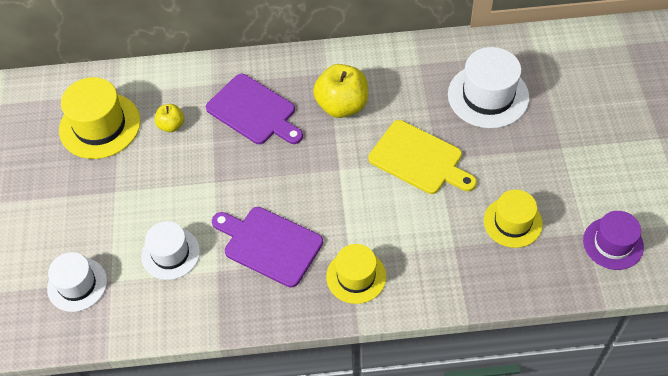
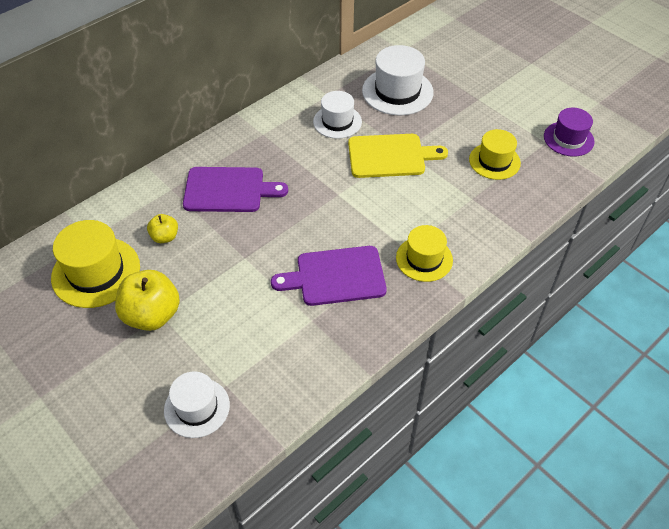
camera: 40 degrees left, 5 degrees down
(170, 253) = (259, 332): white hat -> white hat (337, 121)
(342, 105) = (296, 150): yellow apple -> yellow apple (152, 315)

